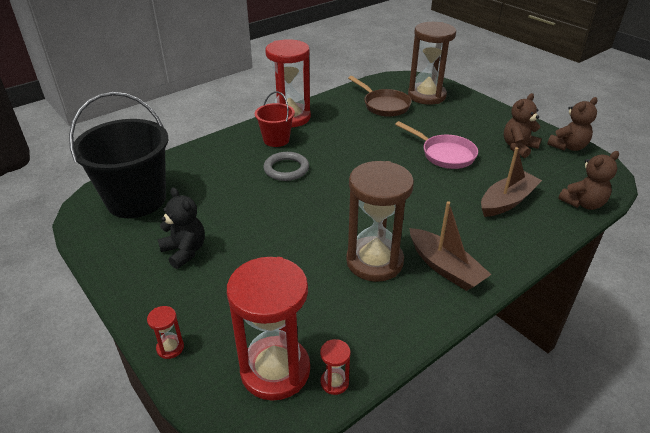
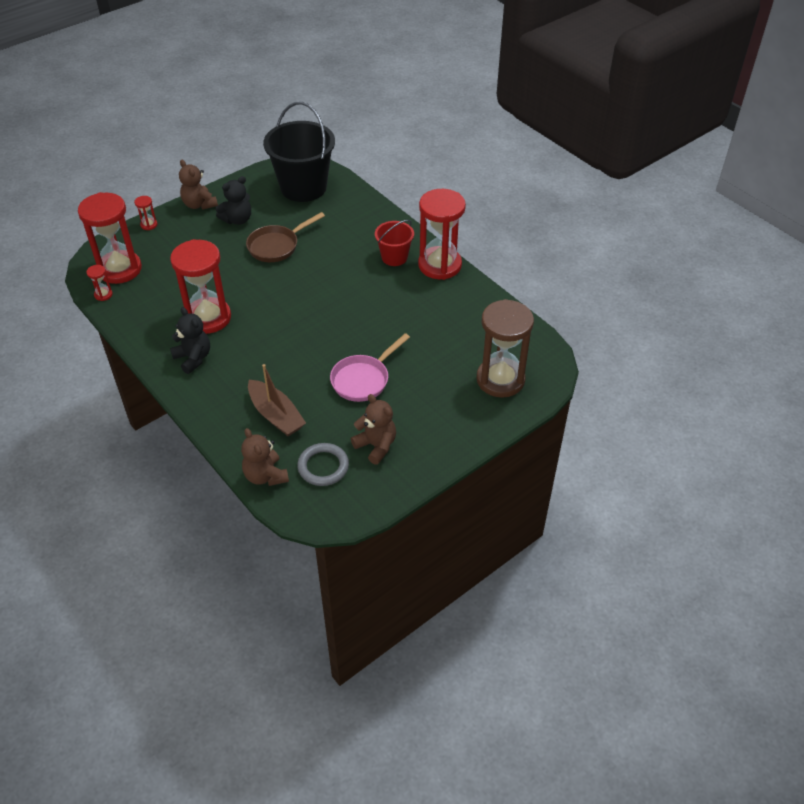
camera: 90 degrees right, 10 degrees up
(286, 169) = (342, 266): grey ring -> grey ring (323, 466)
(374, 261) = (208, 318): brown hourglass -> red hourglass
(384, 105) = (472, 339): brown pan -> brown pan (276, 246)
(445, 267) = (193, 358): brown boat -> black teddy bear
(568, 147) = (376, 494): brown teddy bear -> brown teddy bear (199, 204)

